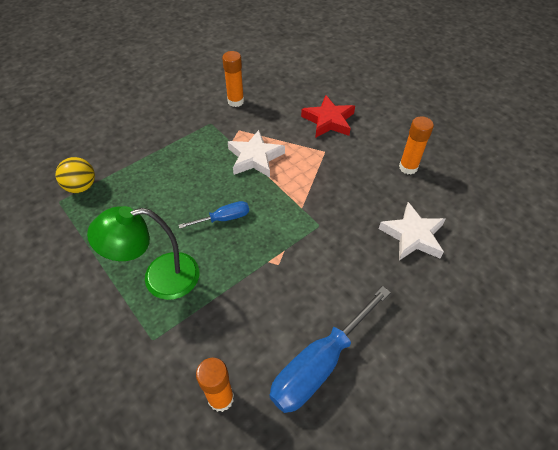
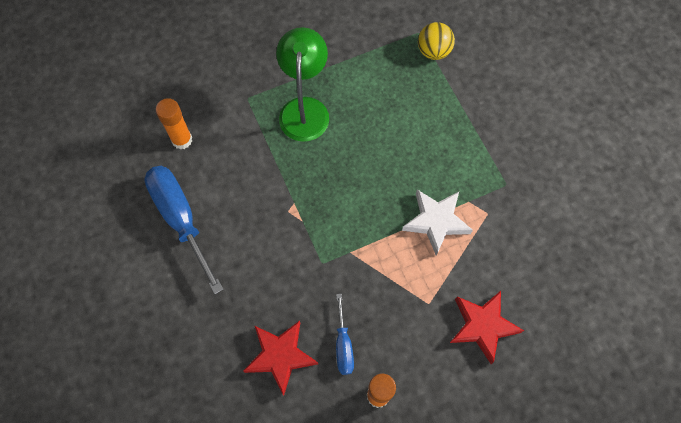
camera: 105 degrees right, 15 degrees up
(224, 218) = (357, 173): blue screwdriver -> blue screwdriver (343, 345)
(235, 101) = (542, 220): orange glue stick -> none
(412, 235) = (280, 356): white star -> red star

